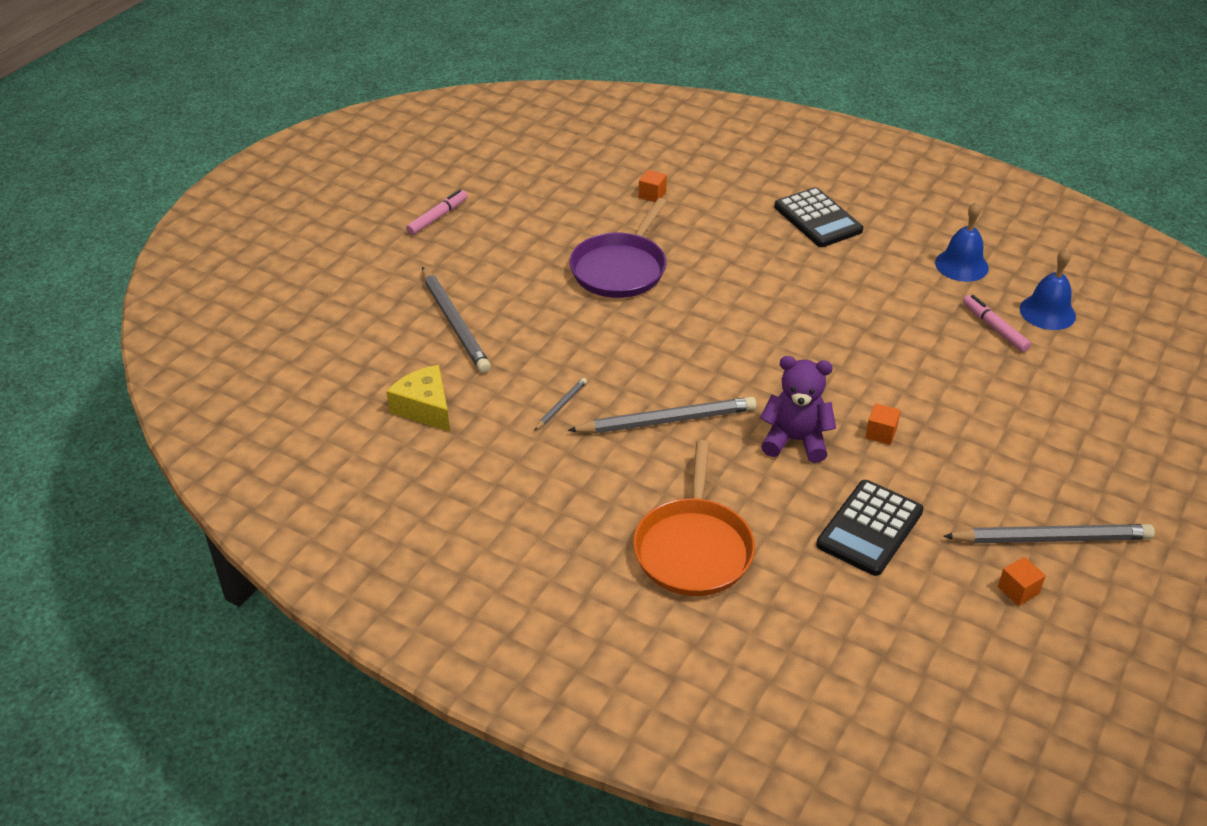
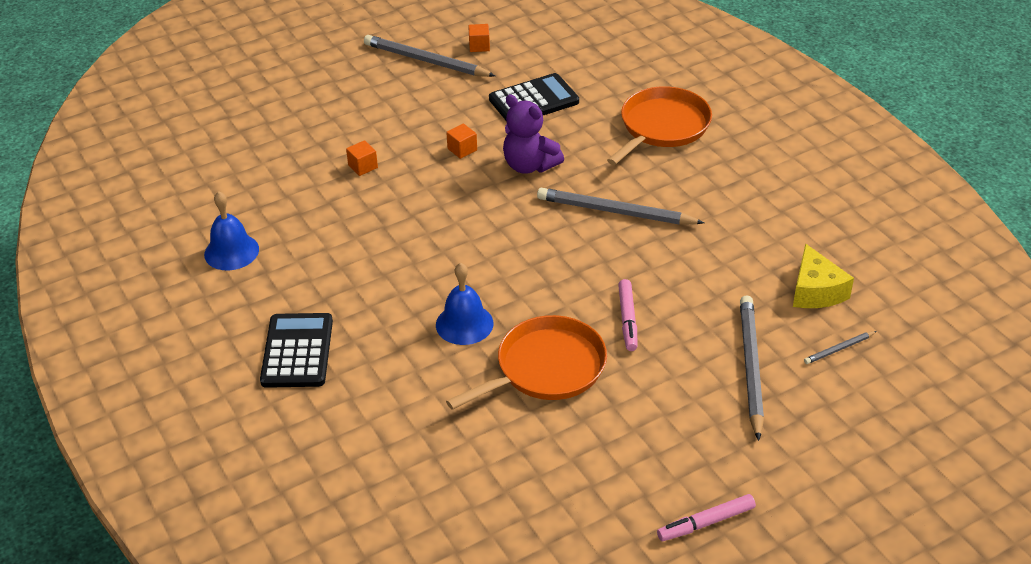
camera: 150 degrees left, 0 degrees up
(561, 405) = (694, 252): grey pencil -> grey pencil (839, 349)
(620, 269) = (546, 368): purple pan -> orange pan
(652, 195) = (436, 455): orange cube -> orange cube (363, 166)
(994, 328) = (281, 190): pink marker -> pink marker (628, 319)
(1047, 312) = (223, 187): blue bell -> blue bell (464, 324)

